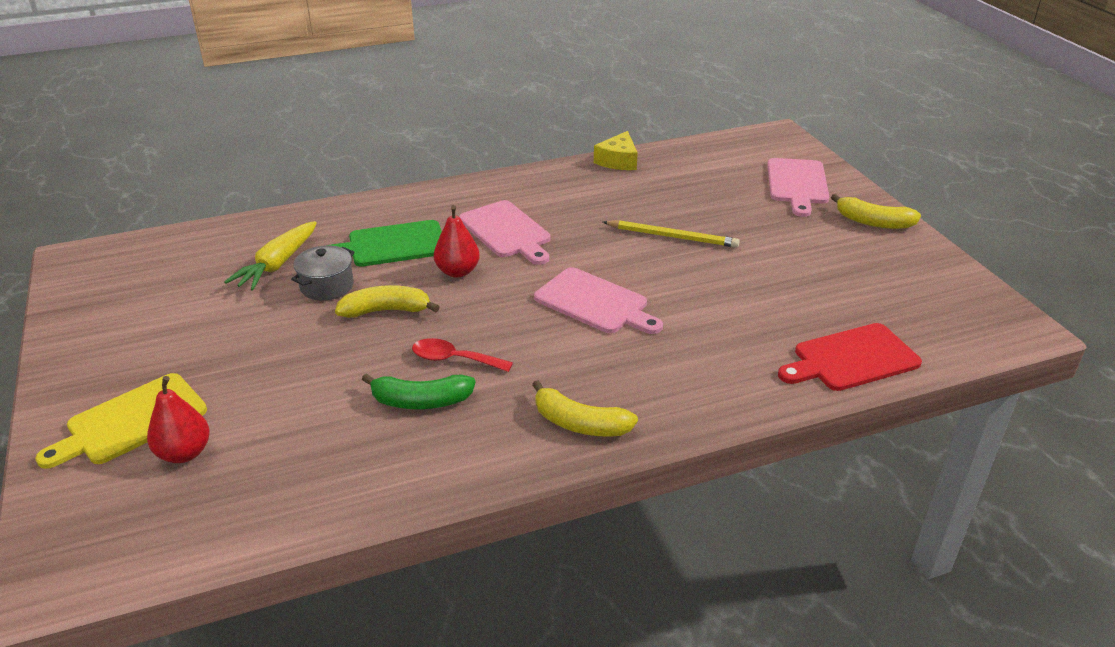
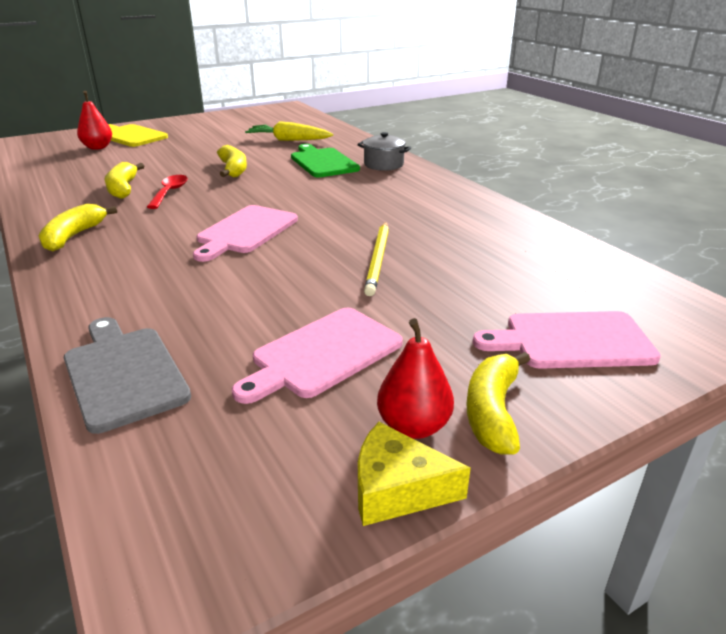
camera: 80 degrees right, 5 degrees down
(327, 286) = (264, 153): grey pot -> grey pot (383, 164)
(421, 401) = (123, 188): green banana -> yellow banana
(457, 271) = (289, 183): red pear -> red pear (413, 426)
(507, 232) = (357, 192): pink cutting board -> pink cutting board (322, 354)
(618, 161) = (533, 226): yellow cheese -> yellow cheese (397, 489)
(851, 359) = (123, 373): red cutting board -> grey cutting board

